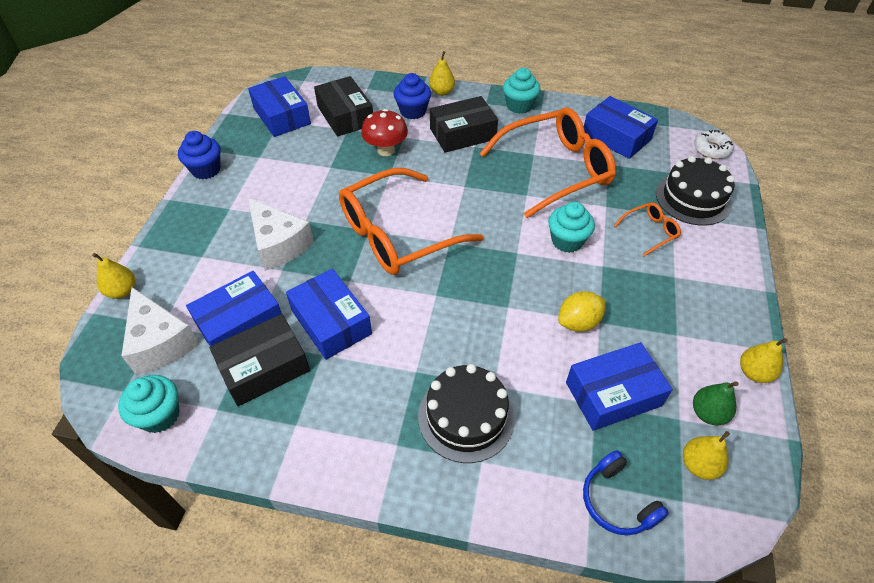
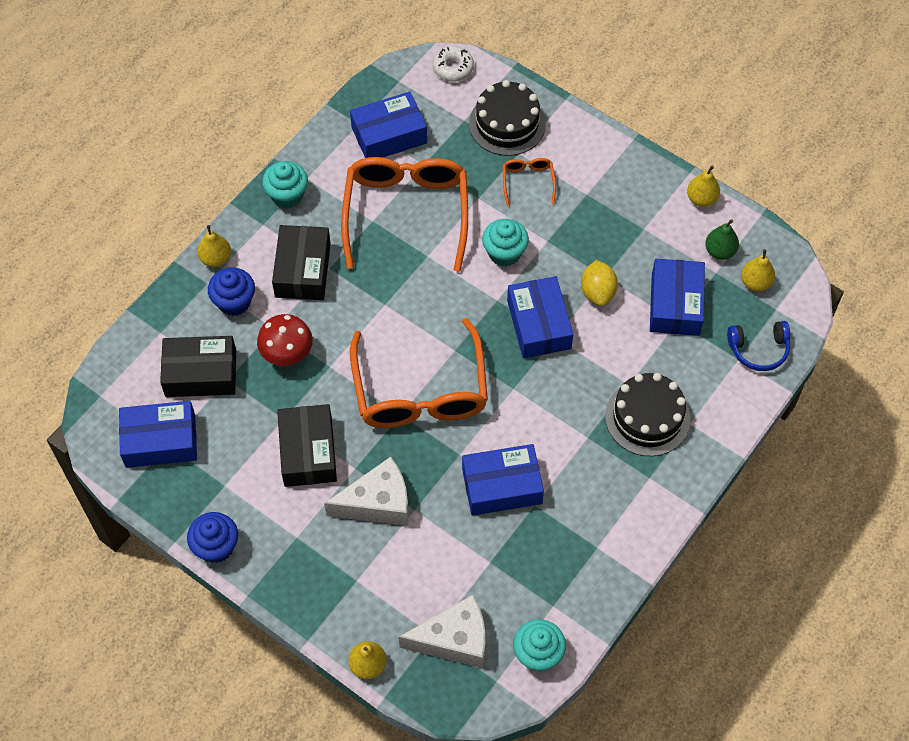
camera: 65 degrees left, 10 degrees up
(240, 323) = (464, 564): blue box -> blue box (539, 324)
(264, 368) = (526, 556): black box -> black box (308, 452)

